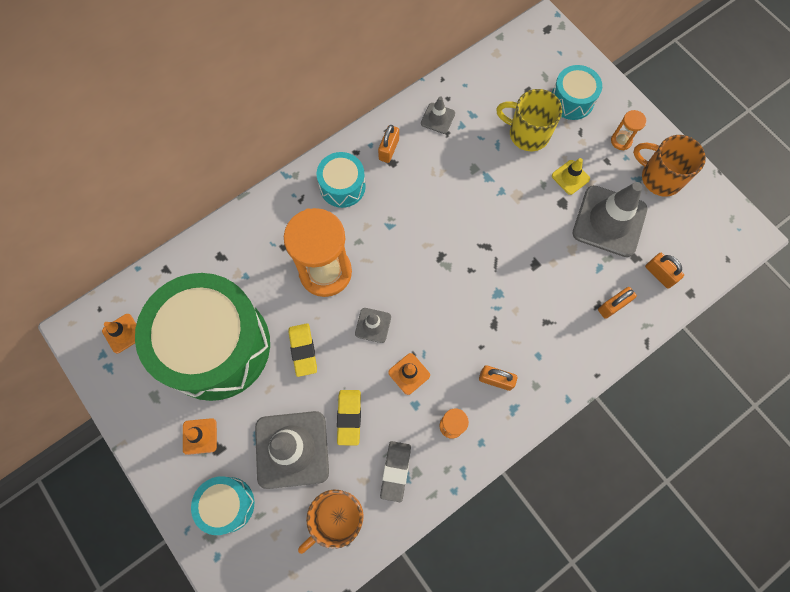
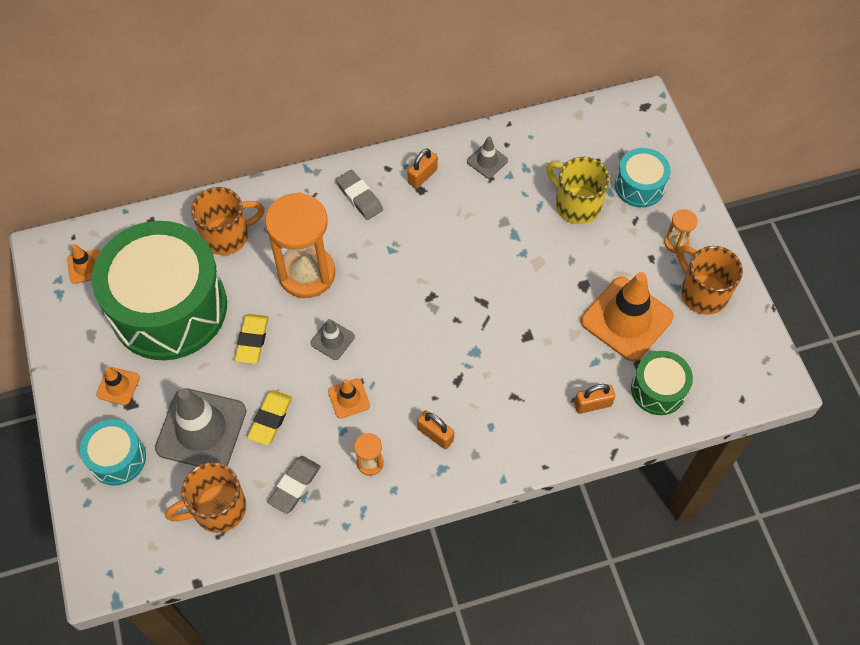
camera: 20 degrees right, 10 degrees down
(240, 260) = (227, 235): none -> orange mug
(342, 186) = (359, 197): turquoise drum -> grey eraser
(570, 177) = (603, 262): yellow traffic cone -> none
(609, 221) = (626, 319): grey traffic cone -> orange traffic cone
(659, 274) = (658, 389): orange padlock -> green drum

